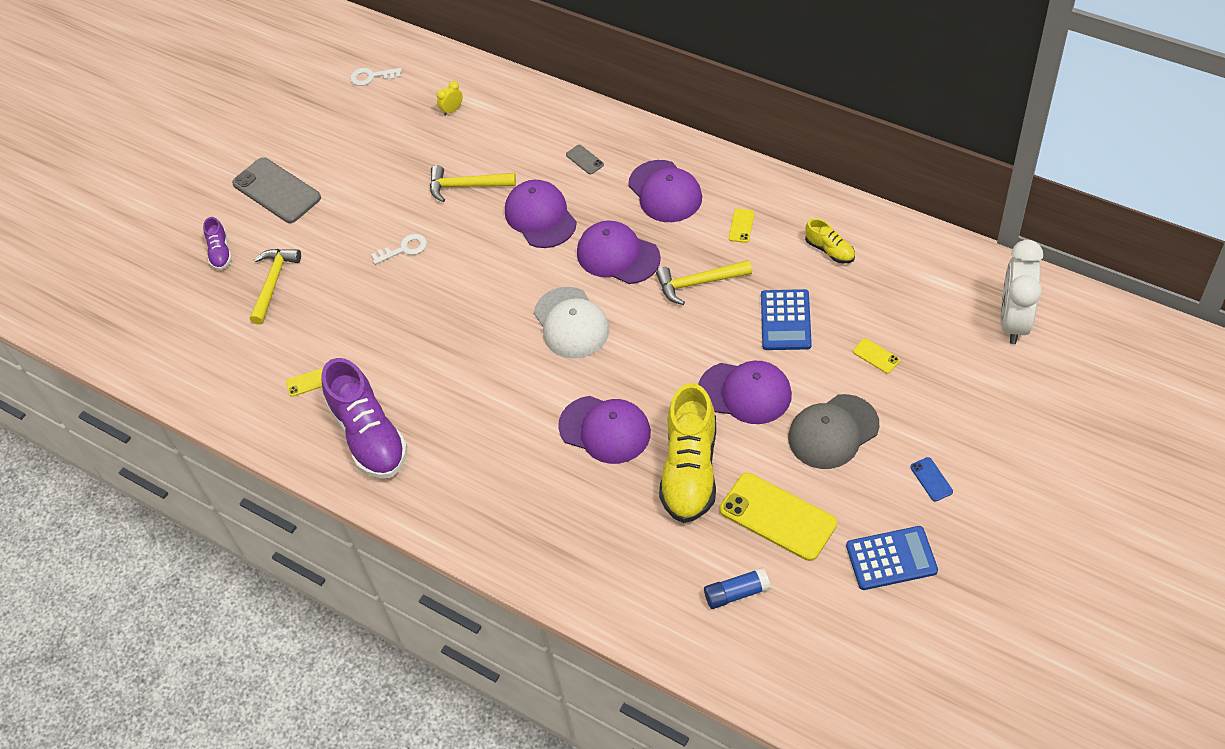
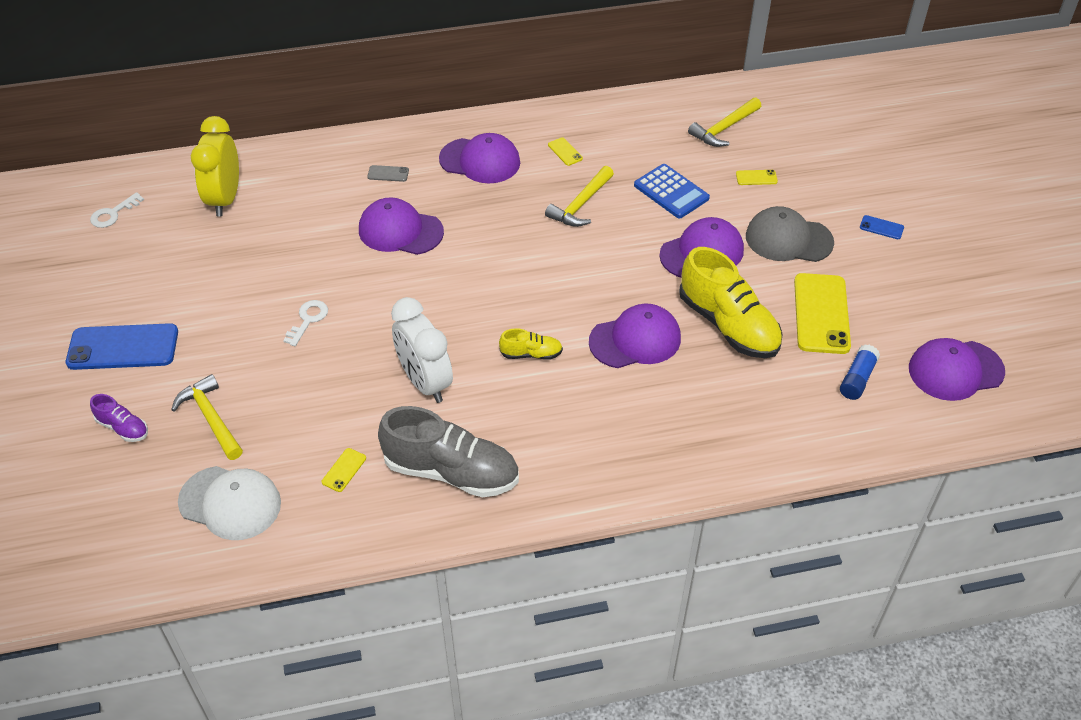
camera: 50 degrees left, 5 degrees down
(276, 191) = (123, 347): grey phone -> blue phone
(369, 436) = (451, 472): purple shoe -> grey shoe
(452, 110) = (225, 199): yellow clock -> yellow clock, size x2.46
(466, 186) = (308, 245): yellow hammer -> yellow hammer (724, 129)
(571, 323) = (518, 287): white cap -> white cap (230, 503)
(618, 255) = (497, 221): purple cap -> purple cap (955, 370)
(777, 517) = (821, 313): yellow phone -> yellow phone turned 75 degrees counterclockwise
(830, 250) = (645, 133): yellow shoe -> yellow shoe (531, 354)
(833, 432) = (788, 239): grey cap -> grey cap turned 90 degrees clockwise
(891, 558) = (919, 289): blue calculator -> none
(1013, 321) = (811, 108): white clock -> white clock (425, 382)

